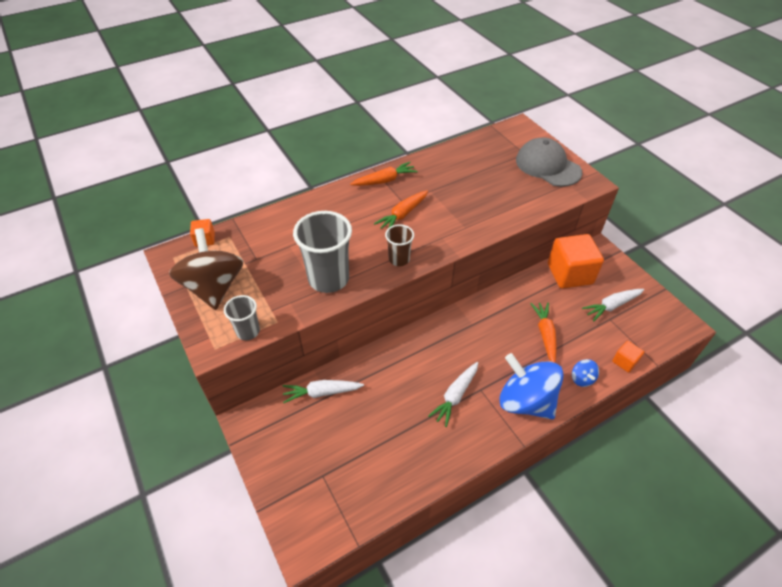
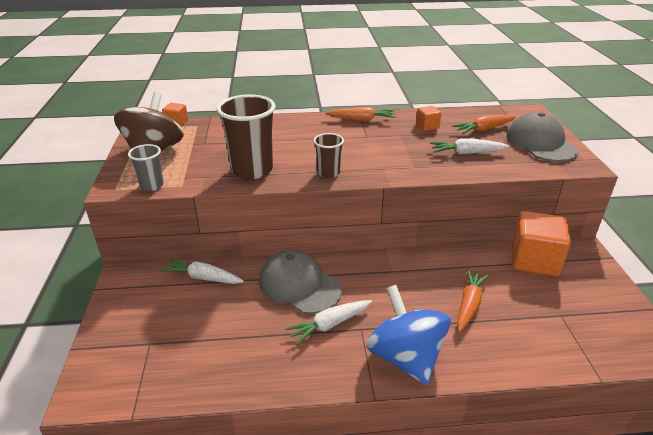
camera: 25 degrees right, 15 degrees down
(328, 279) = (252, 170): grey cup -> brown cup
(403, 214) = (359, 145): orange carrot -> orange carrot (484, 129)
(408, 367) = (299, 285): none -> grey cap
(582, 379) = (489, 360): blue spinning top -> none
(612, 306) = (571, 304): white carrot -> white carrot (467, 153)
(624, 362) = (556, 362): orange cube -> orange cube (427, 126)

